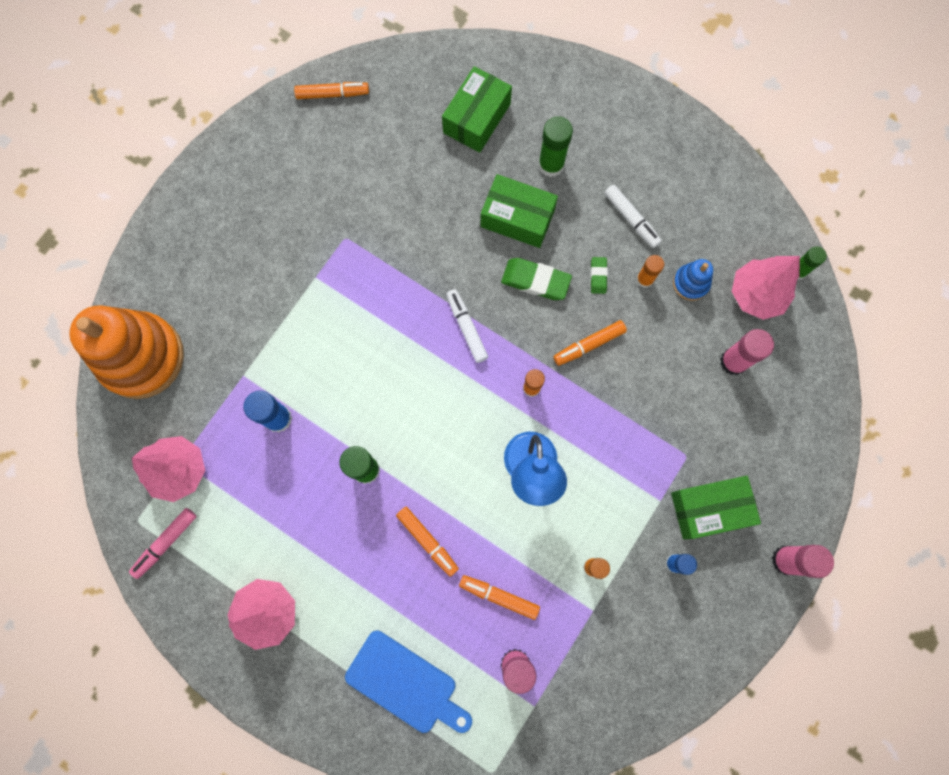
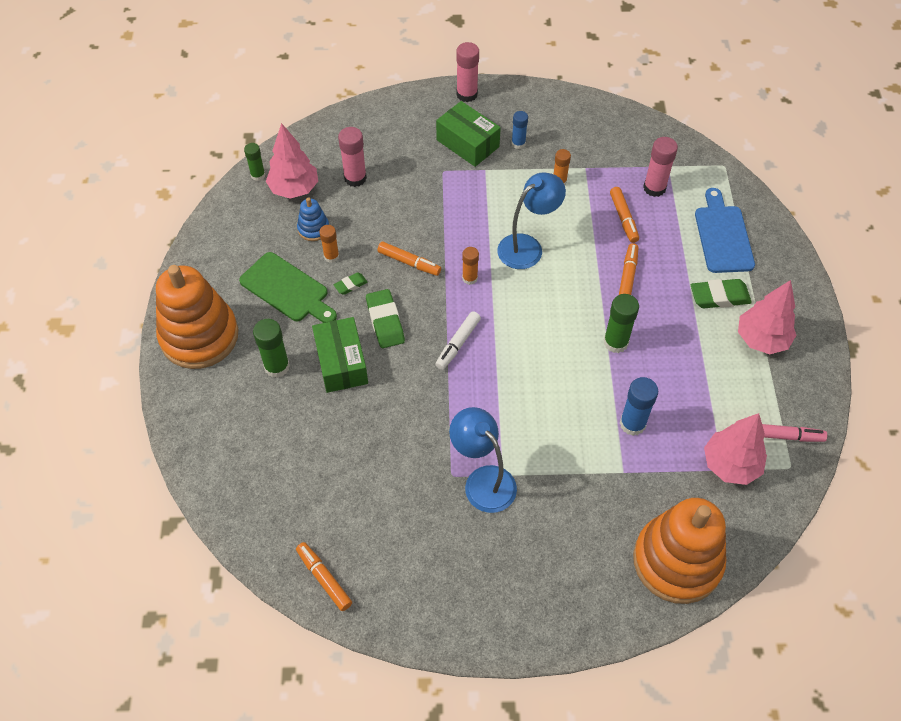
camera: 125 degrees left, 20 degrees down
(322, 258) = (483, 480): none -> blue lamp
(340, 613) = (719, 297): none -> green eraser
(477, 118) = (270, 445): green box -> none
(628, 121) = (199, 336): none -> orange stacking toy
(631, 219) = (287, 289): white marker -> green cutting board

